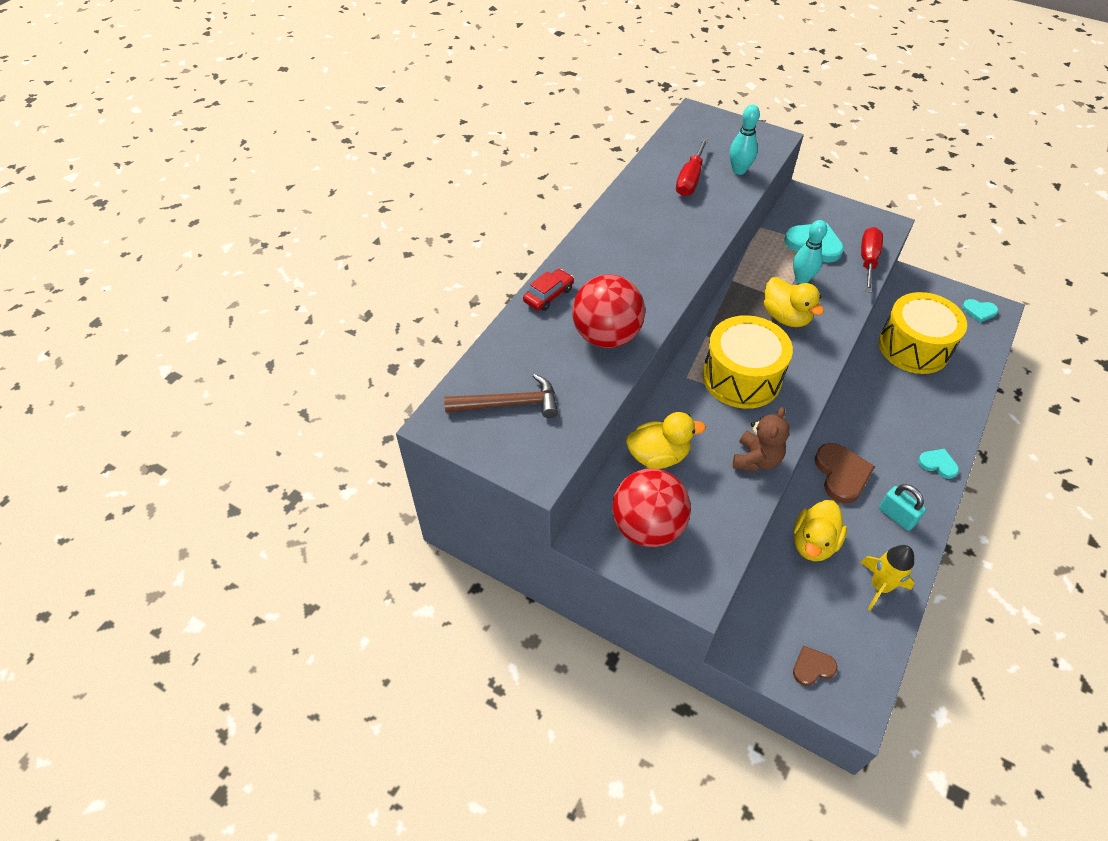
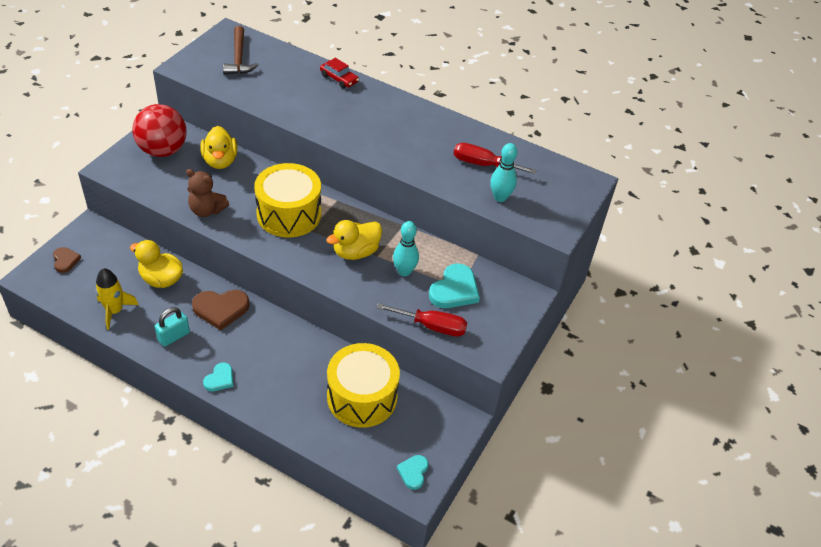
camera: 85 degrees right, 5 degrees down
(606, 336) = (294, 102): red ball -> none

